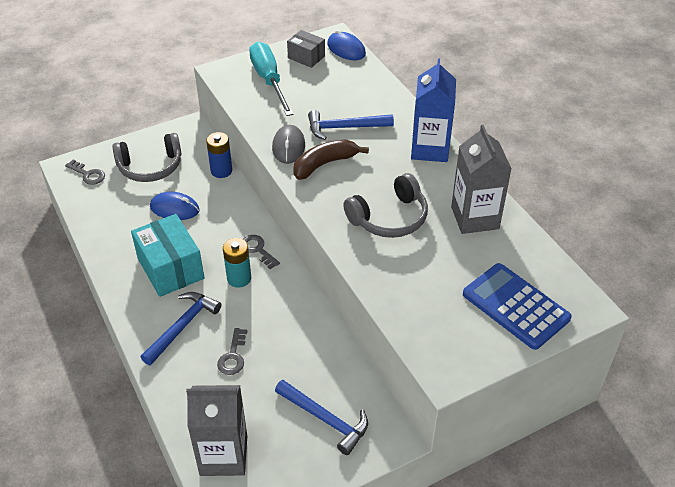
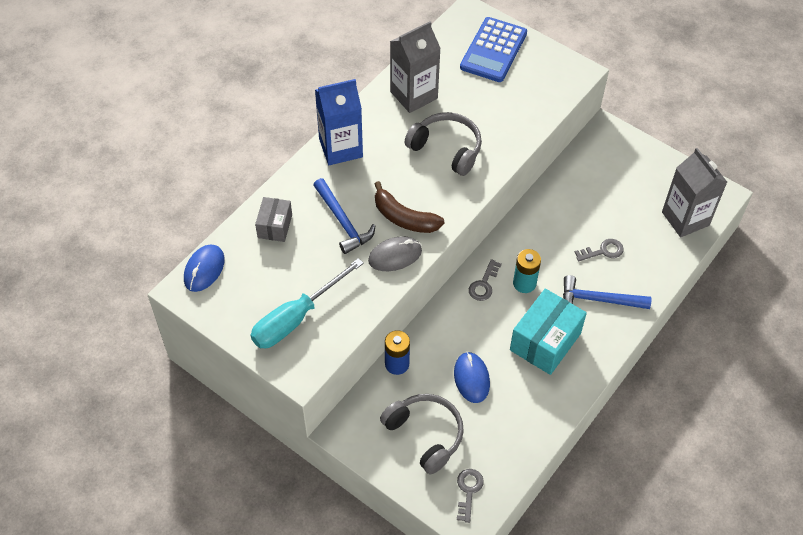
camera: 115 degrees left, 10 degrees up
(306, 57) = (236, 301): grey box -> grey box (275, 226)
(325, 419) = (617, 172): blue hammer -> none

